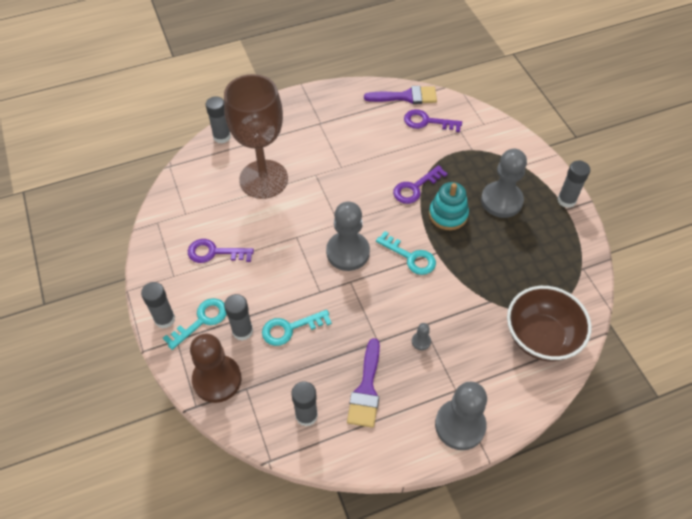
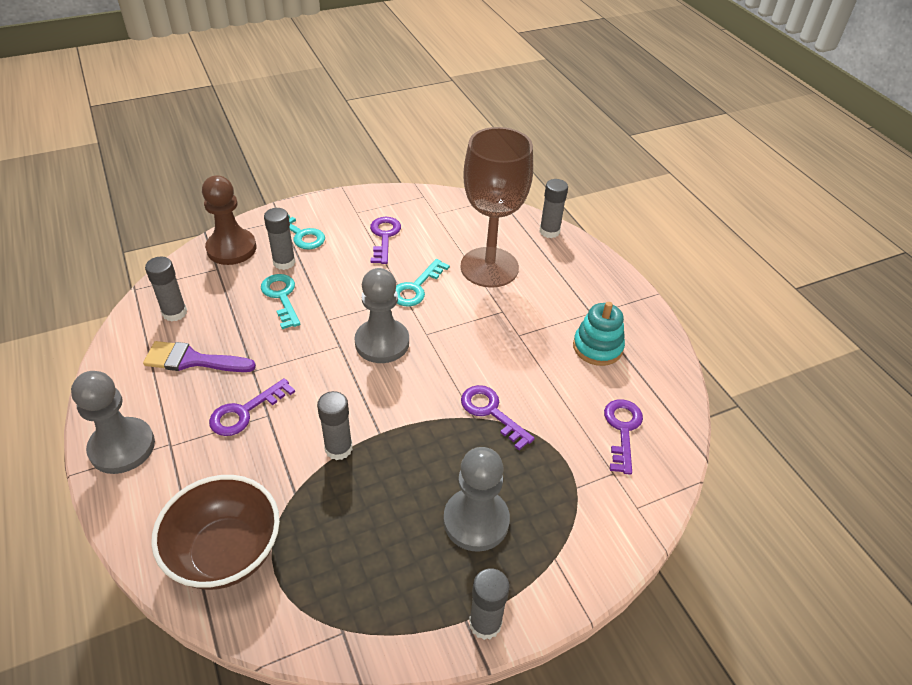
camera: 85 degrees right, 10 degrees down
(164, 319) = (306, 211): grey glue stick -> grey glue stick (338, 448)
(406, 96) = (668, 405): purple brush -> none
(410, 257) = (373, 404): turquoise key -> turquoise key (416, 288)
(421, 341) = (245, 412): grey pawn -> purple key
(448, 214) = (445, 449): turquoise stacking toy -> turquoise stacking toy (597, 347)

